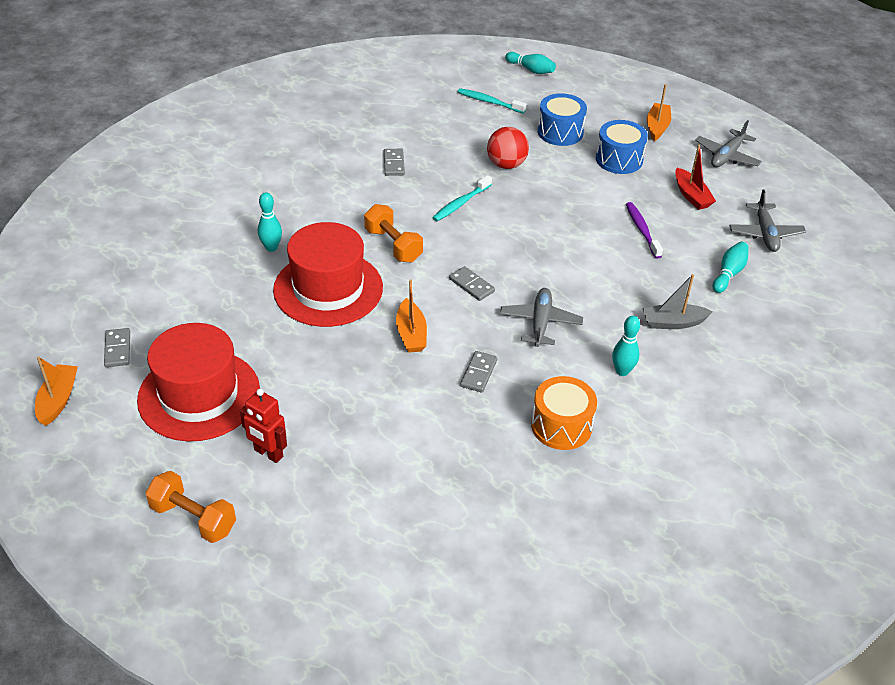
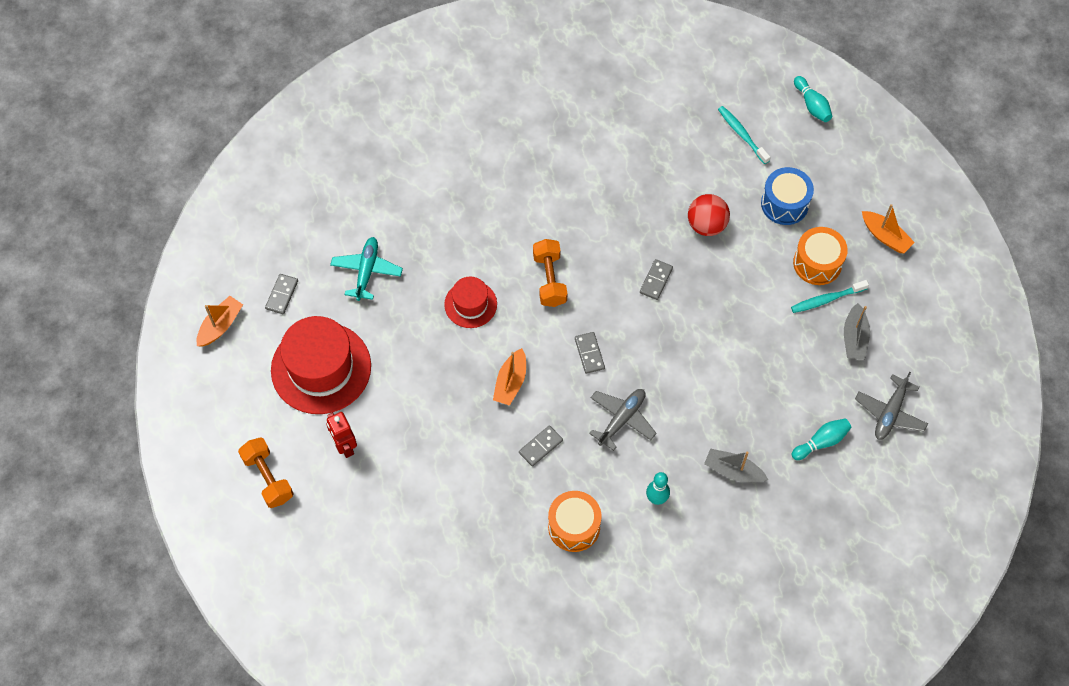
camera: 30 degrees right, 20 degrees up
(202, 300) = (366, 271): none -> turquoise plane
(271, 247) = (448, 237): turquoise bowling pin -> none
(328, 289) = (470, 304): red hat -> red hat, size x0.54
(393, 164) = (604, 180): grey domino -> grey domino (656, 280)
(461, 203) = (636, 255): turquoise toothbrush -> turquoise toothbrush (827, 299)
(619, 159) = (817, 263): blue drum -> orange drum
(642, 230) = (778, 358): purple toothbrush -> none
(657, 127) = (885, 236): orange boat -> orange boat turned 90 degrees clockwise
(691, 196) = (854, 338): red boat -> grey boat
(727, 156) = (927, 303): grey plane -> none

